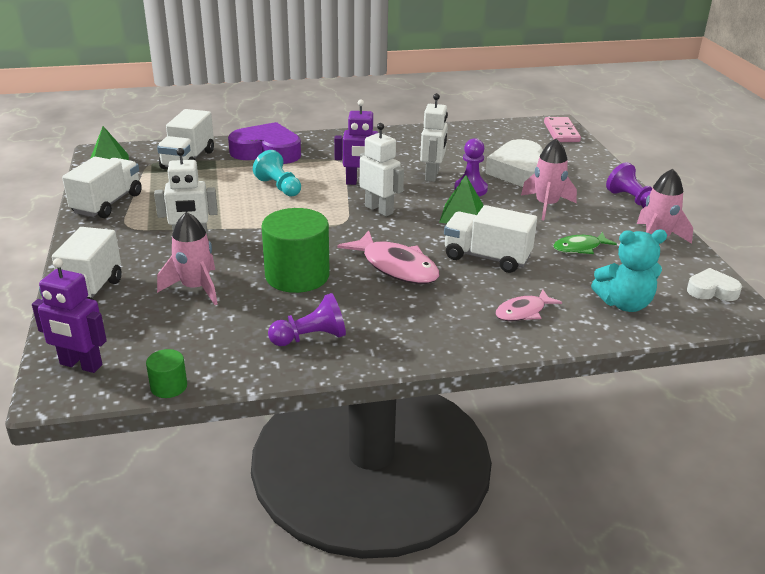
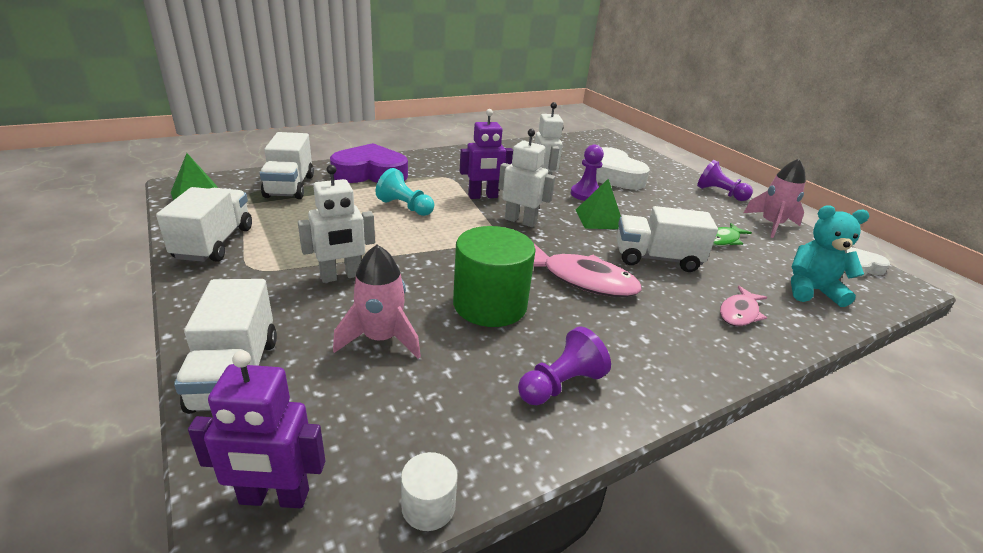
camera: 20 degrees left, 0 degrees up
(169, 386) = (428, 506): green cylinder -> white cylinder
(546, 205) = (660, 203): pink rocket -> none
(561, 132) = (615, 142): pink domino -> none
(624, 304) = (811, 290): turquoise teddy bear -> turquoise teddy bear turned 150 degrees counterclockwise

